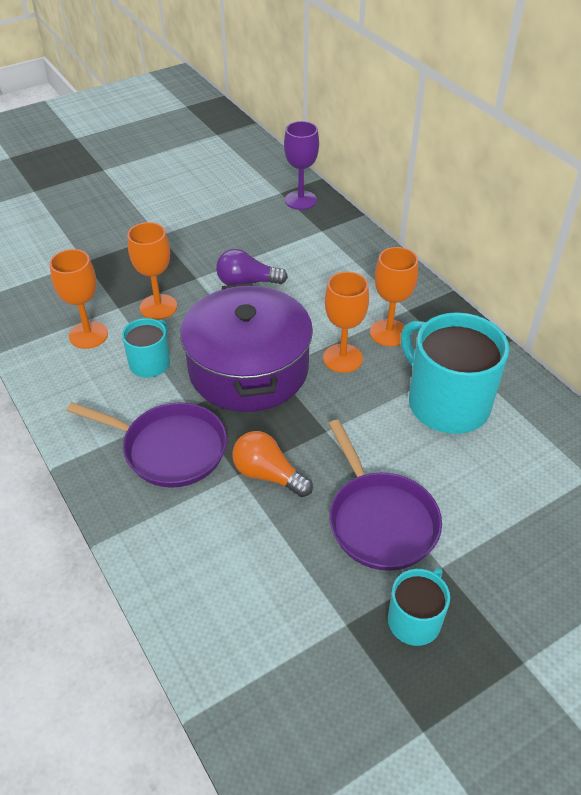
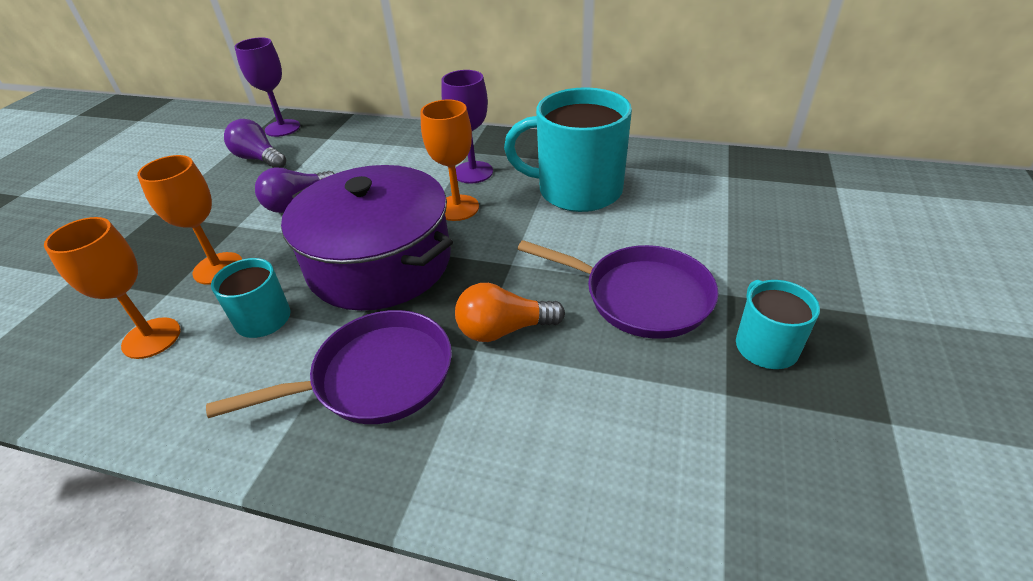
camera: 40 degrees left, 5 degrees down
(259, 223) = (259, 159): none -> purple light bulb
(389, 333) = (473, 172): orange goblet -> purple goblet

